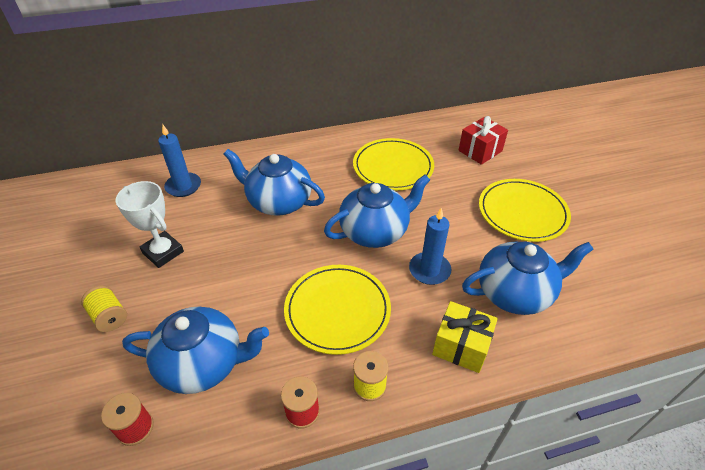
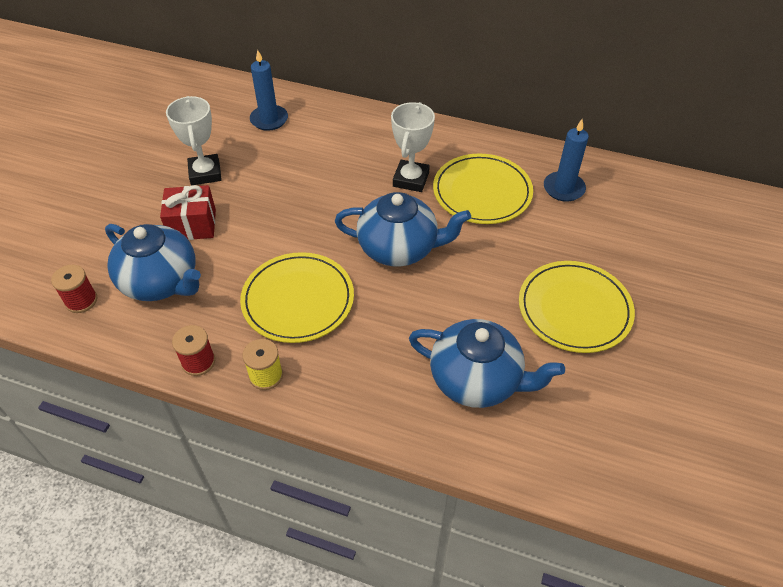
camera: 35 degrees right, 5 degrees up
(109, 316) = (127, 207): yellow spool -> none
(278, 202) = (337, 174): blue teapot -> none
(336, 181) = (411, 179): none -> white trophy
(429, 270) = (414, 312): blue candle -> blue candle (563, 188)
(461, 346) = (374, 393): yellow gift -> none
(480, 151) = (600, 220): red gift -> red gift (192, 225)

